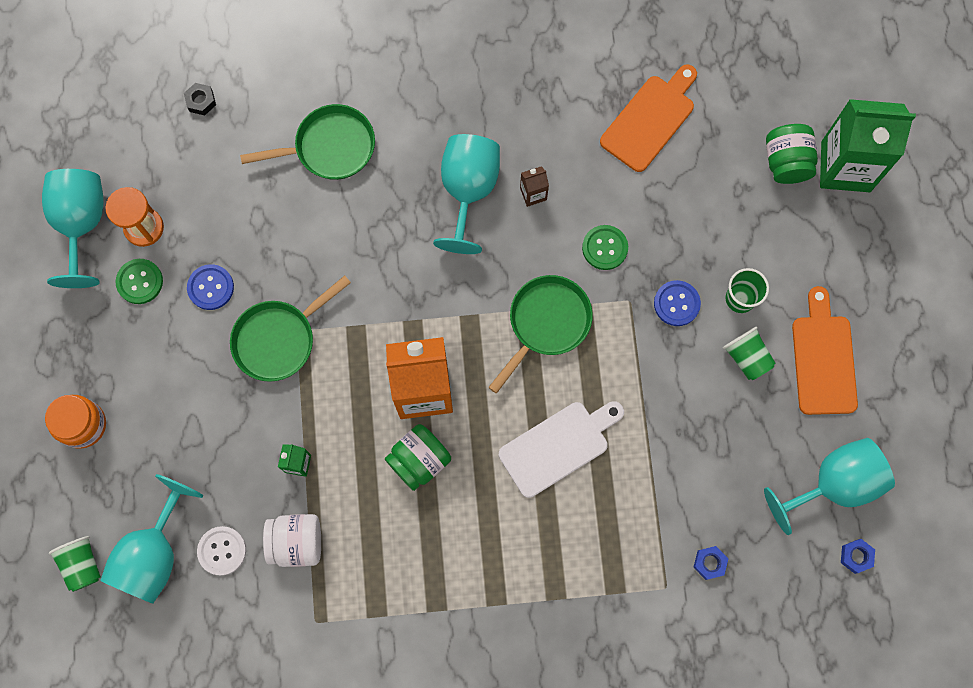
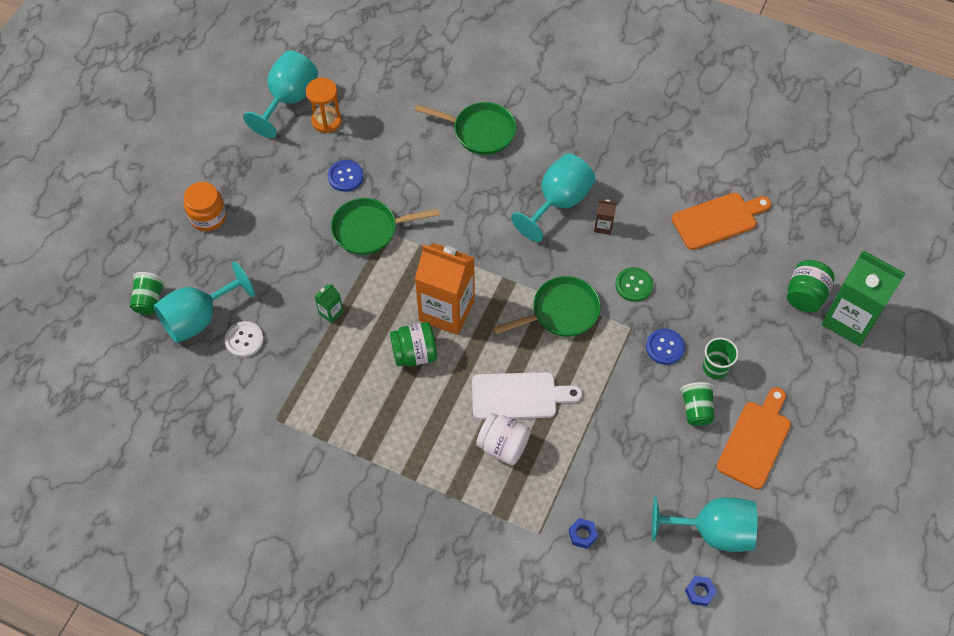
camera: 30 degrees right, 15 degrees down
(140, 282) = (302, 151): green button -> none
(201, 101) = (413, 65): black nut -> none
(297, 542) = (297, 361): white jar -> white jar (503, 446)

